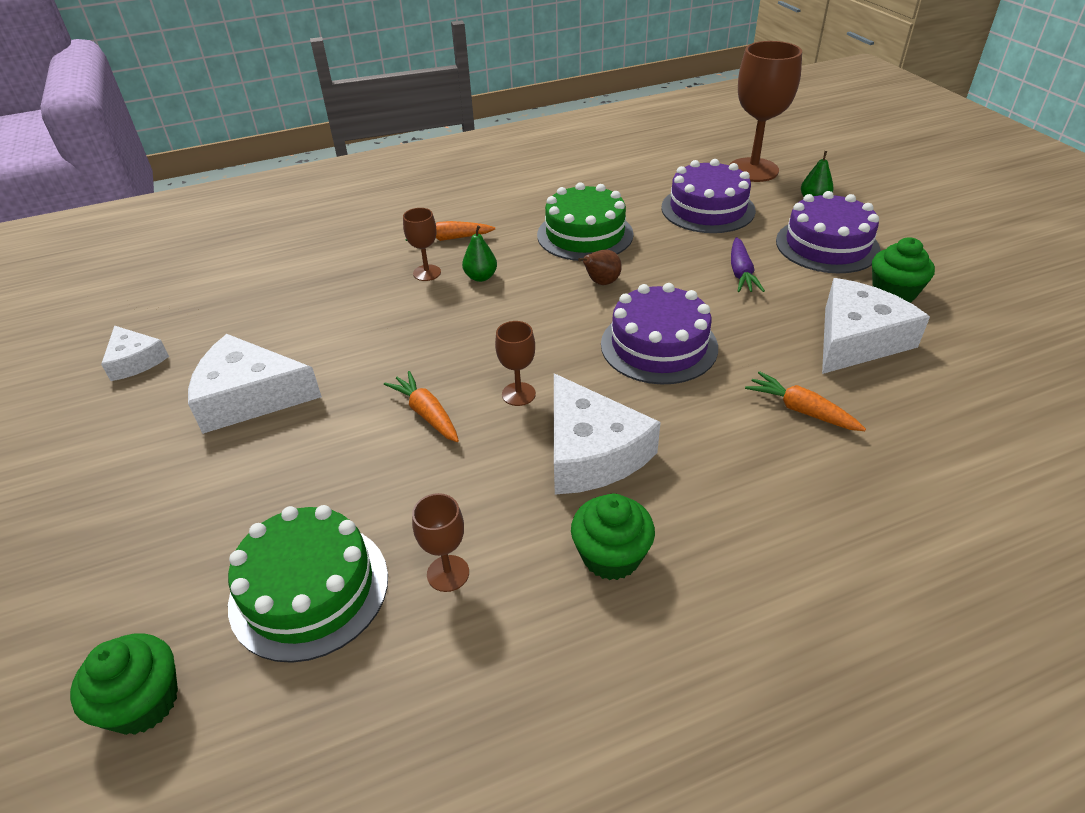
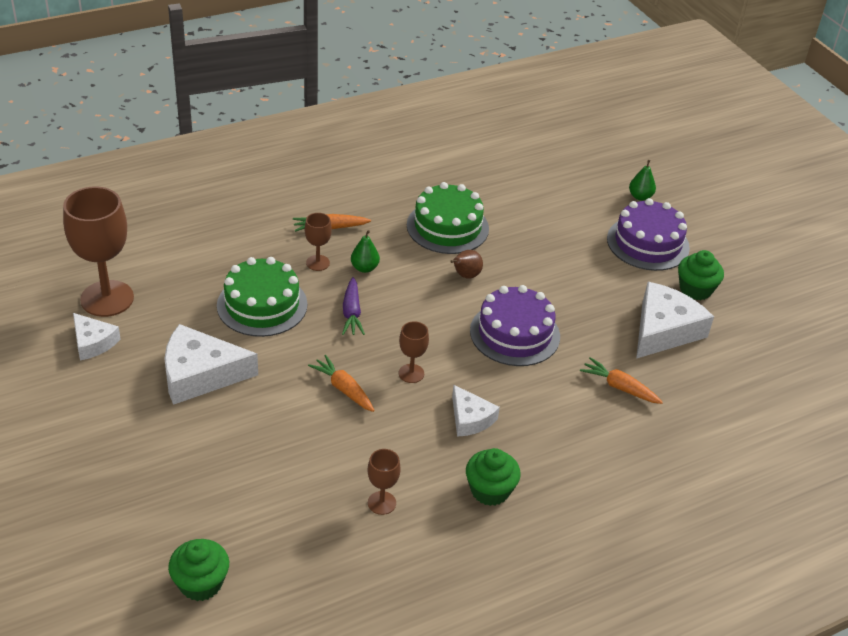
camera: 10 degrees left, 0 degrees up
(309, 589) = (289, 514): green cake -> green cake (262, 305)
(591, 452) = (470, 418): white cheese -> white cheese, size x0.58
(707, 209) = (551, 203): purple cake -> none
(741, 273) = (578, 269): purple carrot -> purple carrot (352, 313)
(753, 170) = (590, 161): brown goblet -> brown goblet (107, 298)

